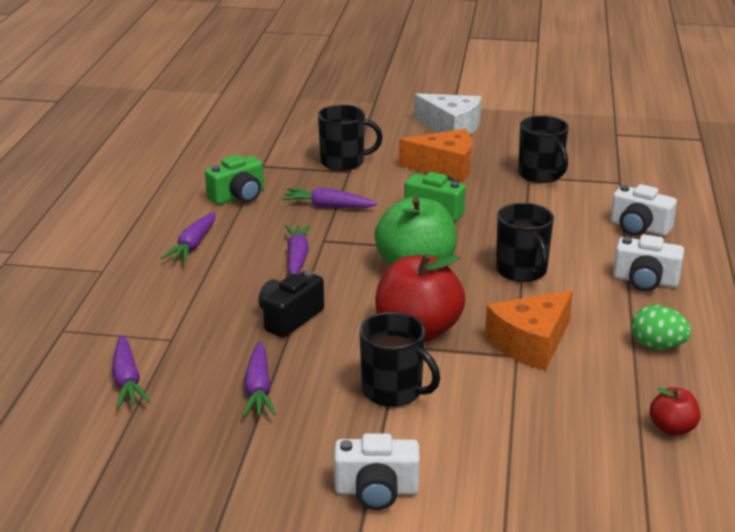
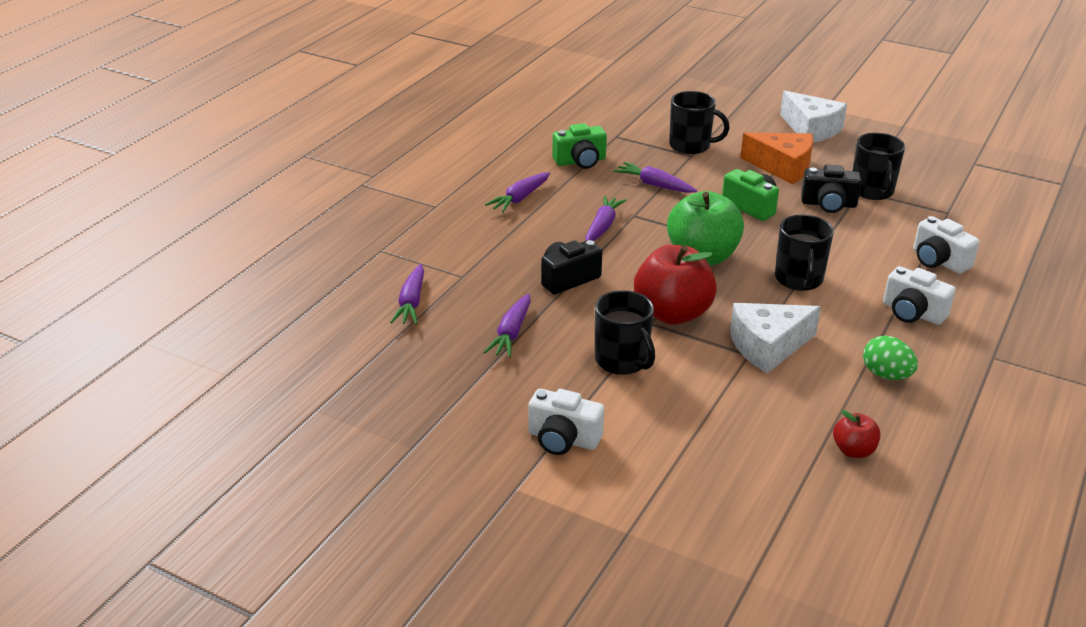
camera: 20 degrees right, 5 degrees up
(508, 194) = (828, 204): none -> black camera
(530, 343) = (768, 346): orange cheese -> white cheese

